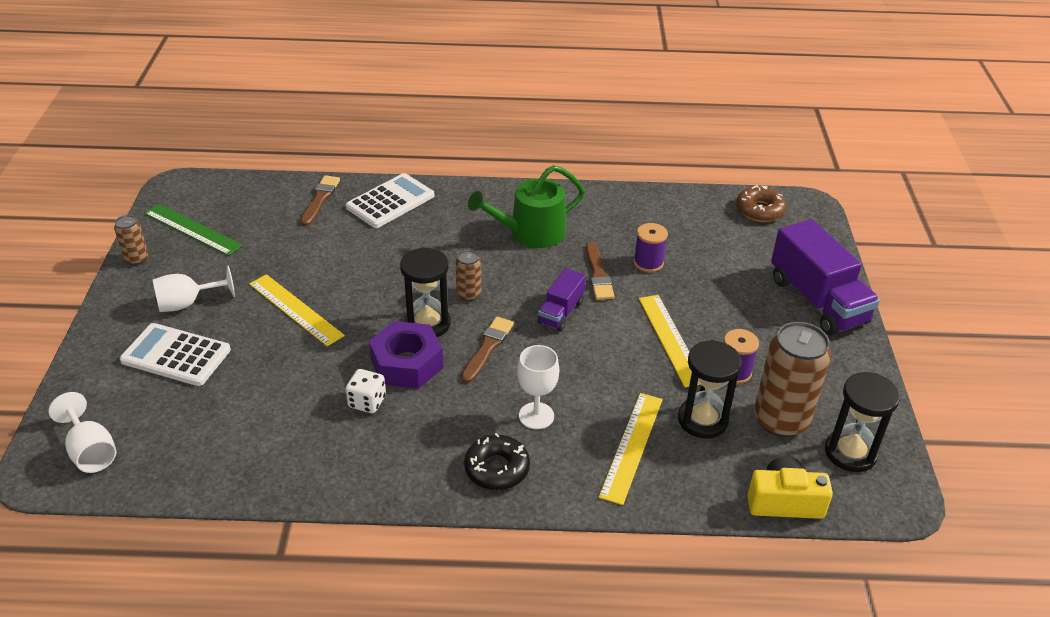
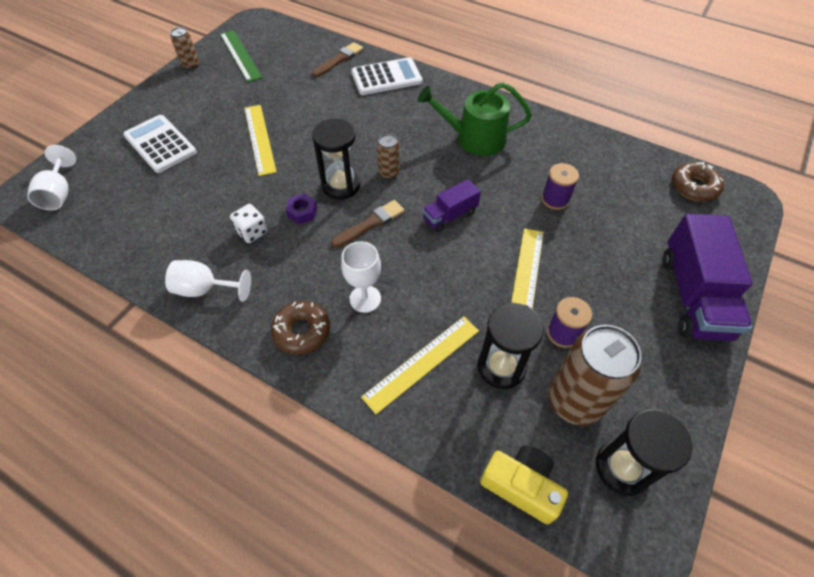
camera: 30 degrees right, 15 degrees up
(187, 303) = (196, 108): white goblet -> white goblet (205, 289)
(407, 363) = (302, 212): purple nut -> purple nut, size x0.50
(497, 468) = (302, 331): black donut -> brown donut
(598, 275) = (504, 194): brown brush -> none

